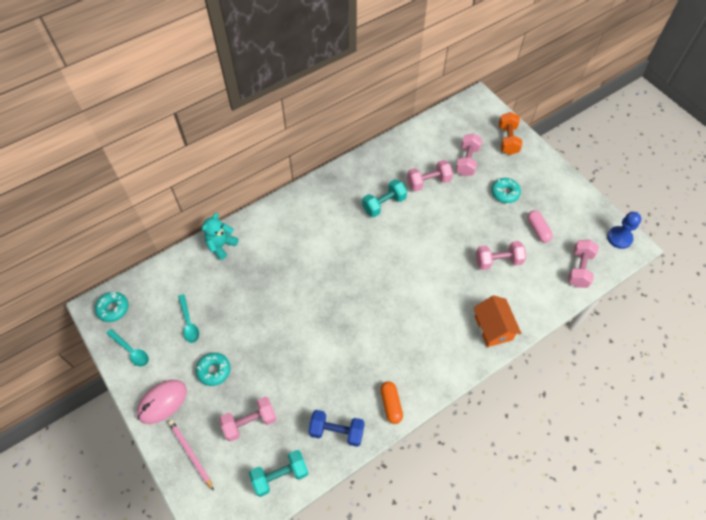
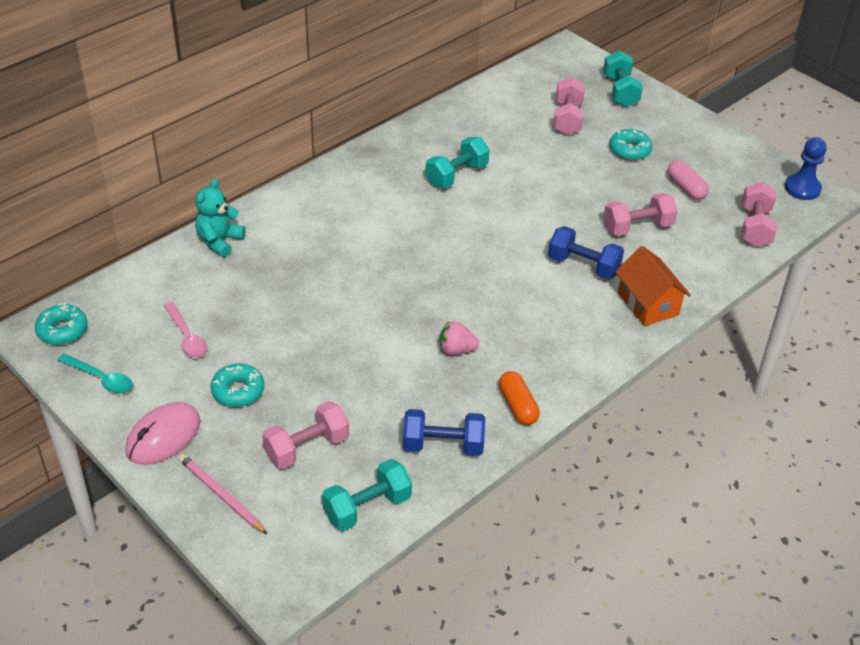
camera: 10 degrees left, 15 degrees down
(189, 323) = (186, 337): turquoise spoon -> pink spoon
(358, 353) = (456, 350): none -> pink strawberry
(428, 182) = (516, 145): pink dumbbell -> none
(455, 290) = (583, 265): none -> blue dumbbell
(508, 140) = (620, 91): orange dumbbell -> turquoise dumbbell

